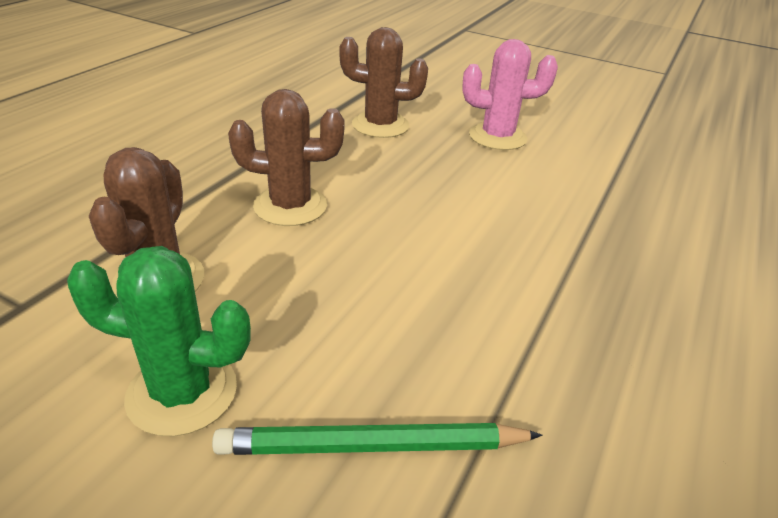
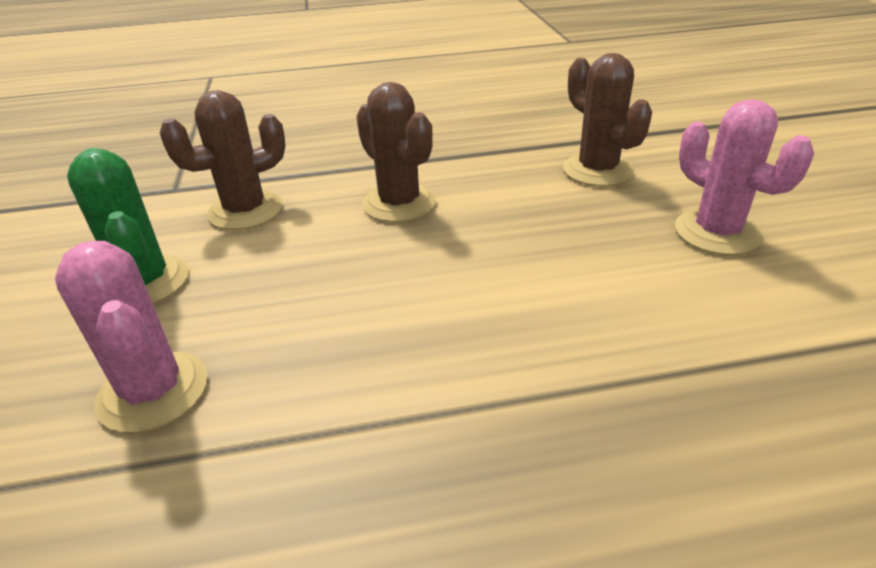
camera: 55 degrees right, 0 degrees up
(372, 446) = (153, 391): green pencil -> pink cactus

